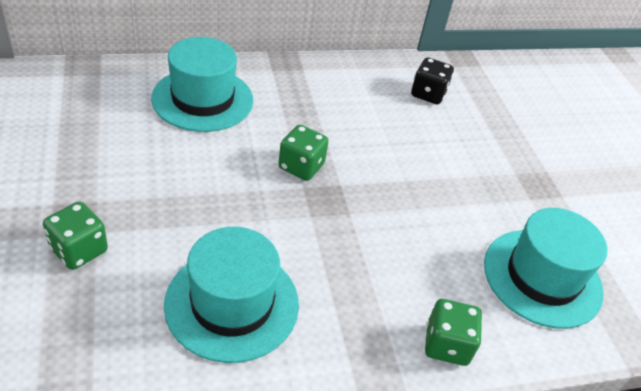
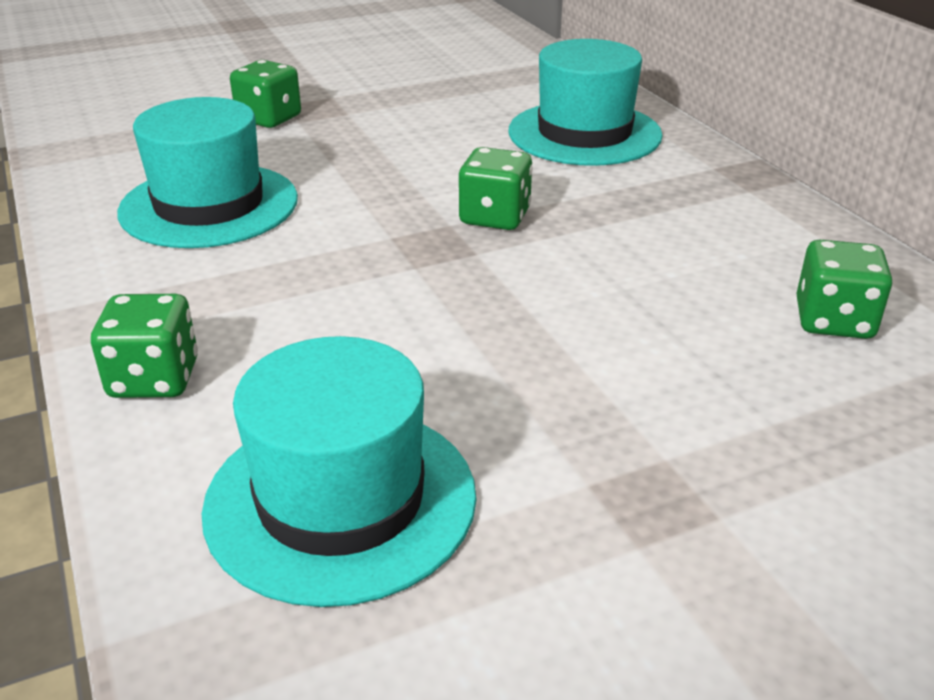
camera: 85 degrees right, 10 degrees down
(428, 94) = (833, 321): black dice -> green dice

